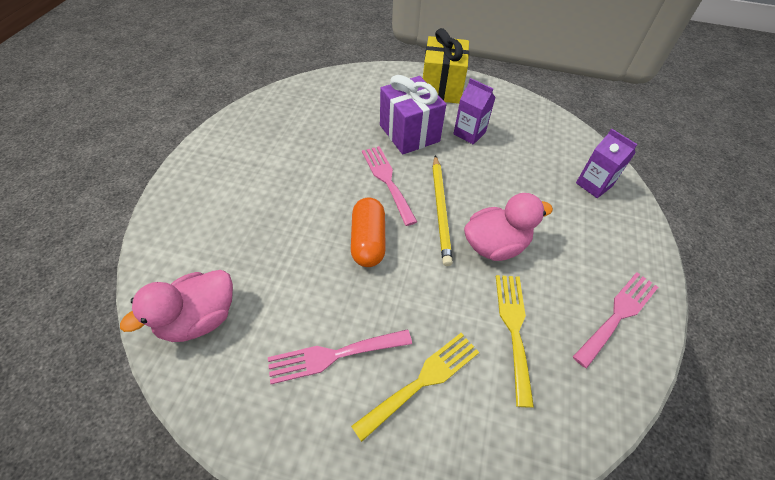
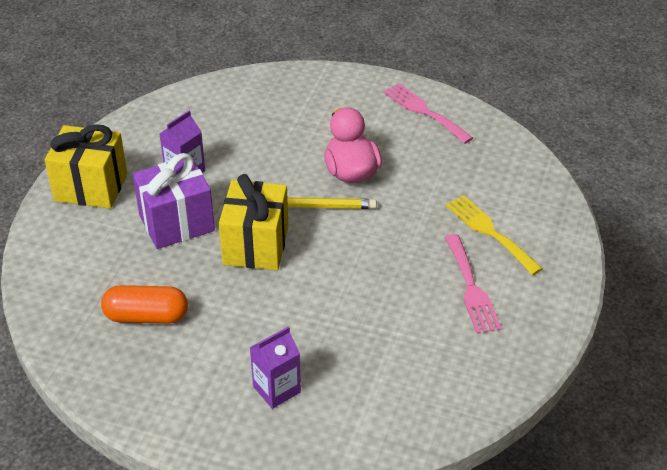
camera: 85 degrees left, 10 degrees down
(199, 318) = (438, 391): pink duck -> none
(368, 241) = (342, 263): orange capsule -> orange capsule (146, 316)
(387, 180) = (256, 245): pink fork -> yellow gift
(514, 328) = (439, 173): yellow fork -> none
(593, 185) = (277, 94): purple carton -> purple carton (276, 389)

